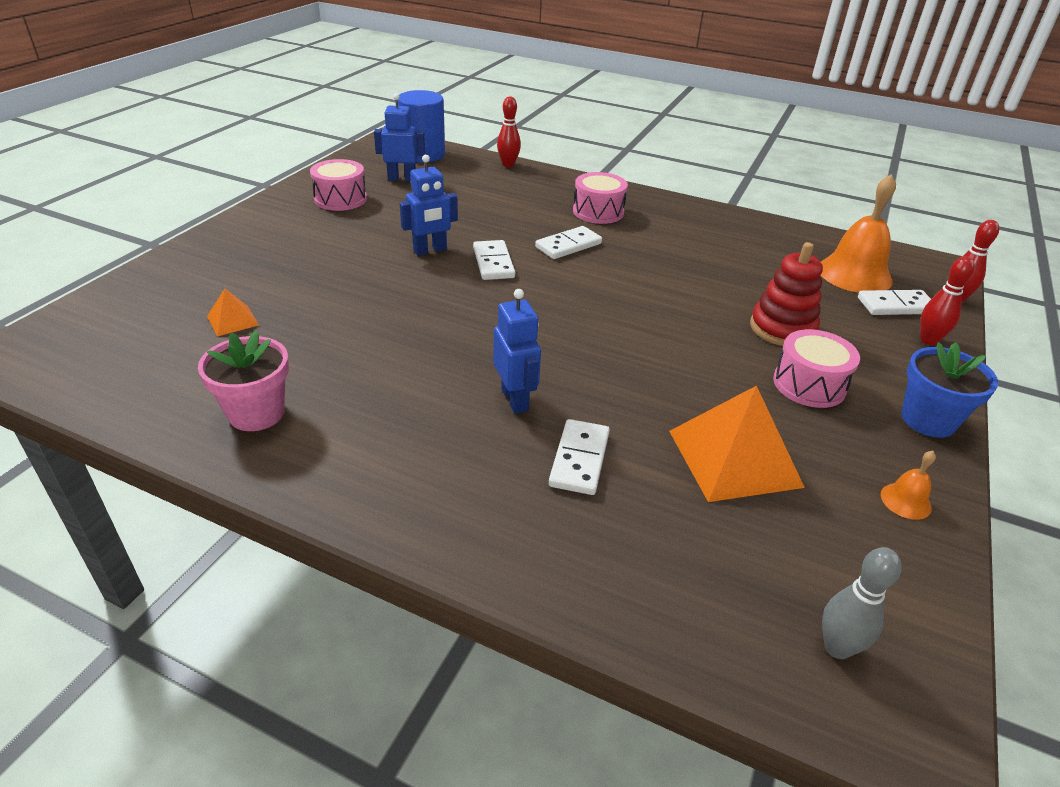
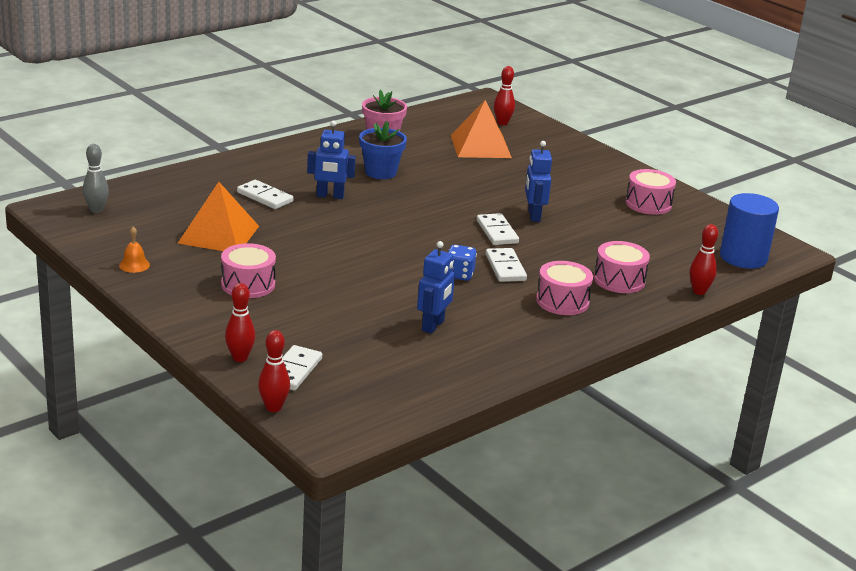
camera: 115 degrees right, 10 degrees down
(122, 321) = (502, 123): none -> red bowling pin
(232, 320) = (480, 146): orange pyramid -> orange pyramid, size x2.07
(402, 179) = (683, 235): blue robot -> blue robot (433, 325)
(493, 263) = (497, 232): white domino -> white domino turned 60 degrees clockwise
(527, 194) = (619, 280): none -> pink drum
(613, 265) = (459, 275): none -> blue dice
(782, 328) = (314, 304): red stacking toy -> none
(854, 274) = (356, 378): orange bell -> none
(928, 420) = (173, 307): blue flower pot -> blue flower pot (380, 172)

